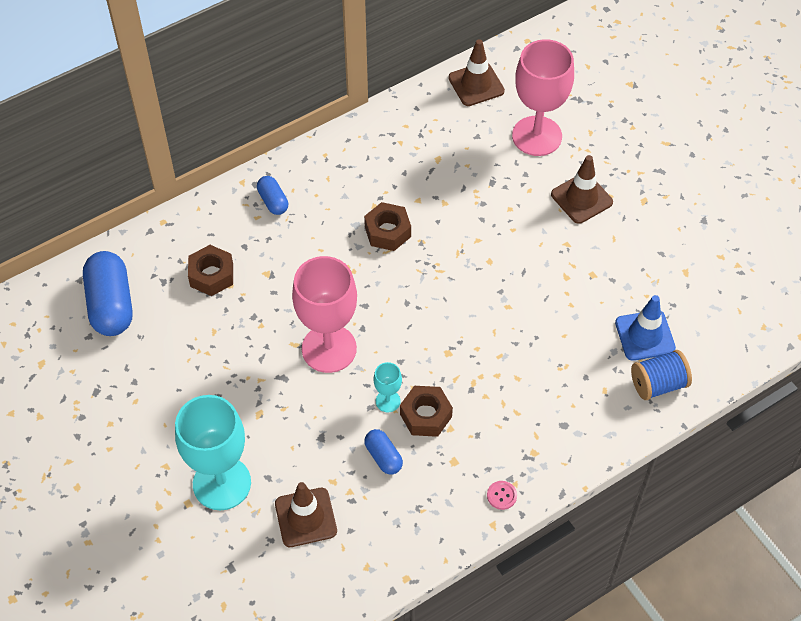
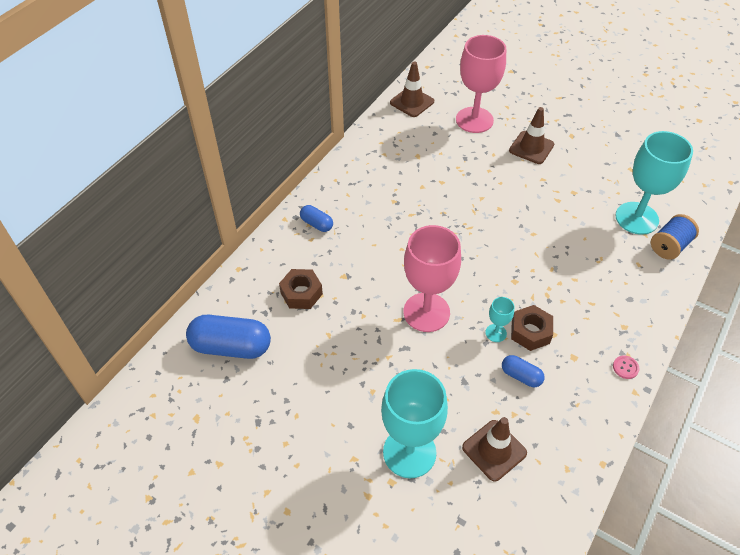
camera: 25 degrees left, 5 degrees down
(111, 304) = (231, 347): blue capsule -> blue capsule turned 45 degrees counterclockwise
(387, 231) = (415, 215): brown nut -> none
(645, 335) = (636, 218): blue traffic cone -> turquoise goblet

